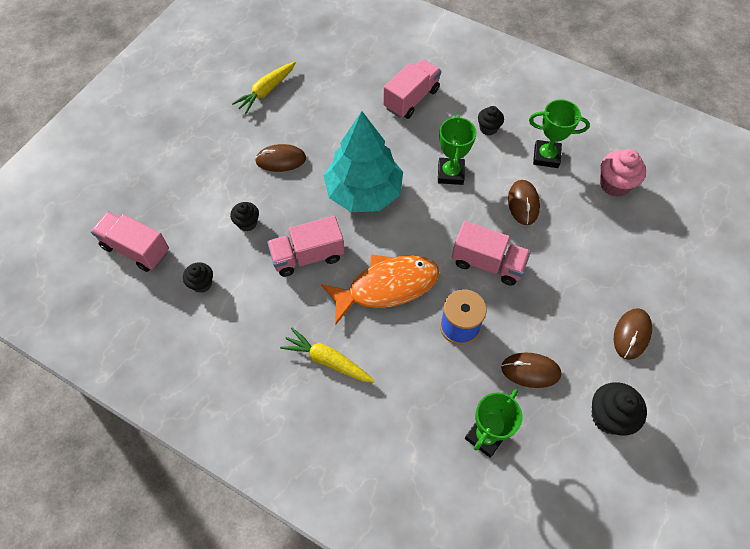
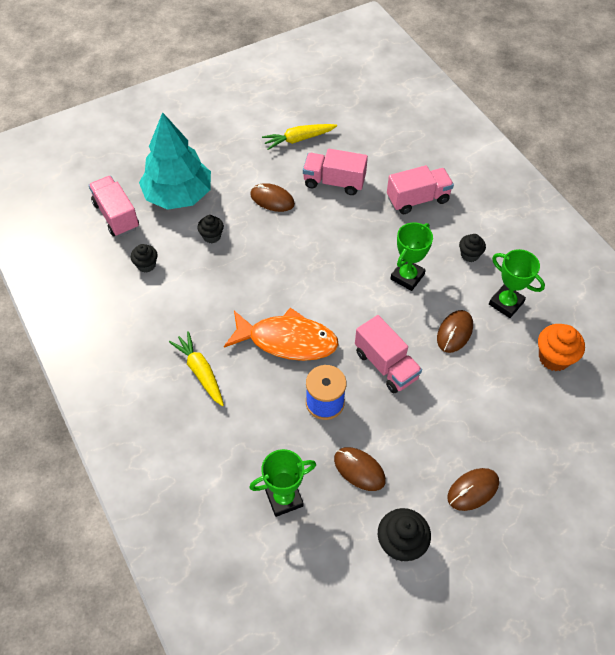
camera: 30 degrees right, 5 degrees down
(308, 256) = (241, 285): pink truck -> pink truck (334, 182)
(364, 192) = (321, 257): turquoise tree -> turquoise tree (178, 195)
(614, 184) = (554, 357): pink cupcake -> orange cupcake

